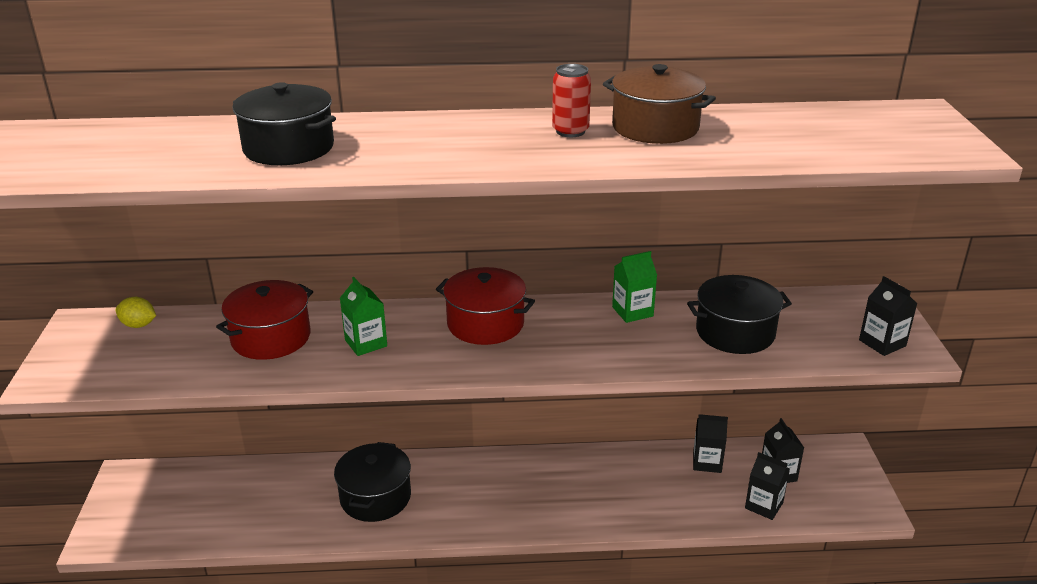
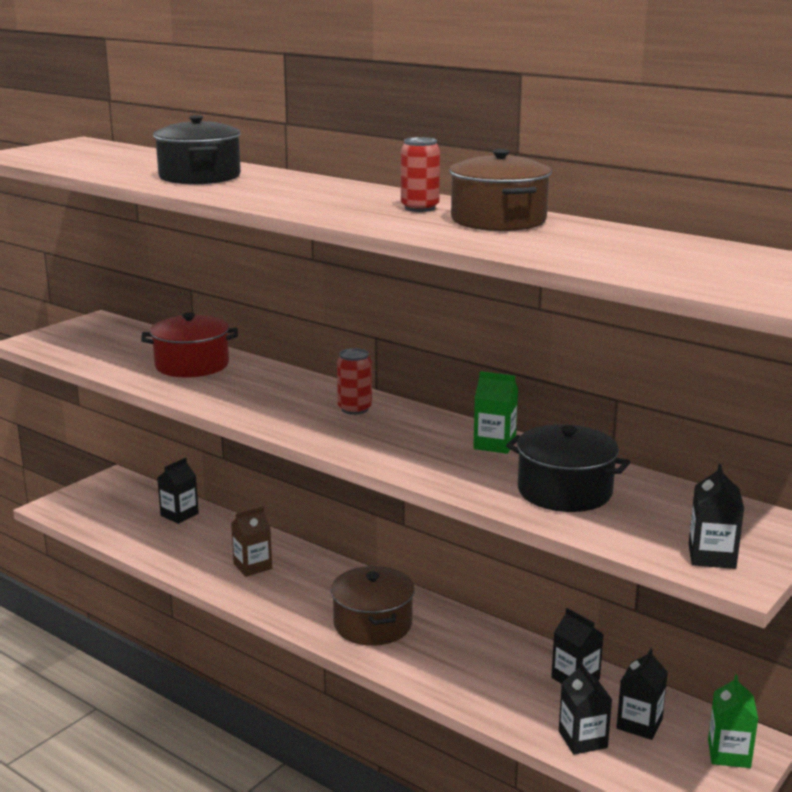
camera: 40 degrees right, 10 degrees down
(138, 325) = (128, 332): yellow lemon -> none
(243, 481) = (179, 515): none -> black carton
(366, 343) = (246, 389): green carton -> green carton (729, 753)
(375, 497) = (252, 566): black pot -> brown carton
(485, 324) = (355, 409): red pot -> red can
(532, 496) = (373, 624): none -> brown pot

